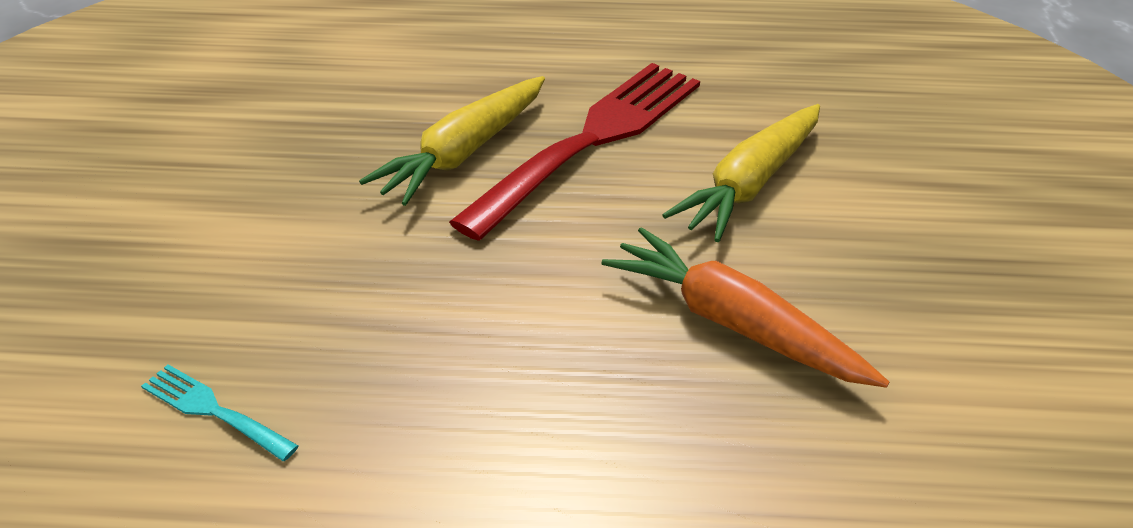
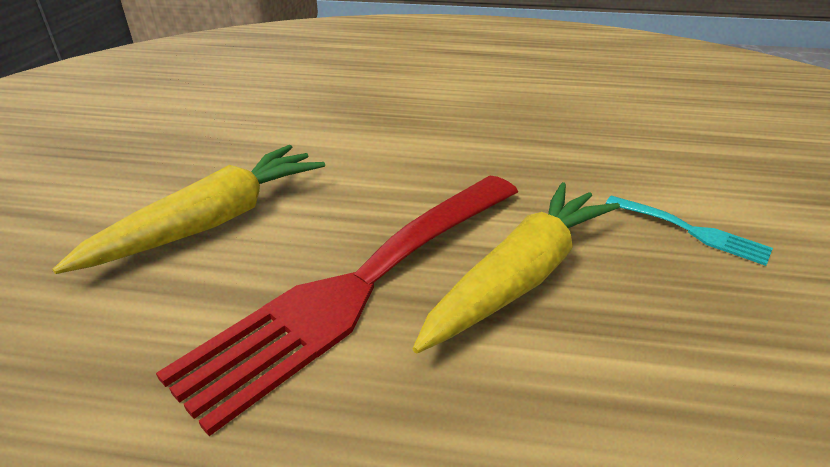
camera: 175 degrees left, 5 degrees down
(213, 410) = (633, 111): turquoise fork -> turquoise fork (691, 231)
(734, 324) = (304, 131): orange carrot -> none

